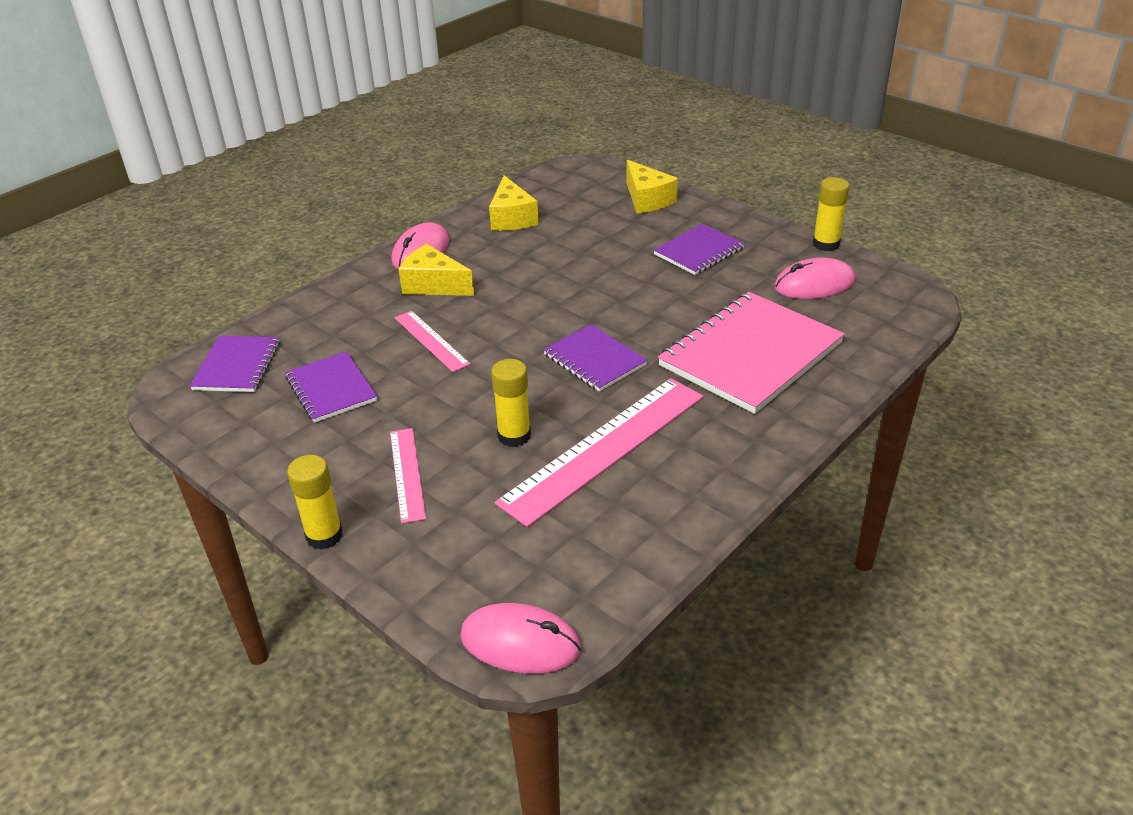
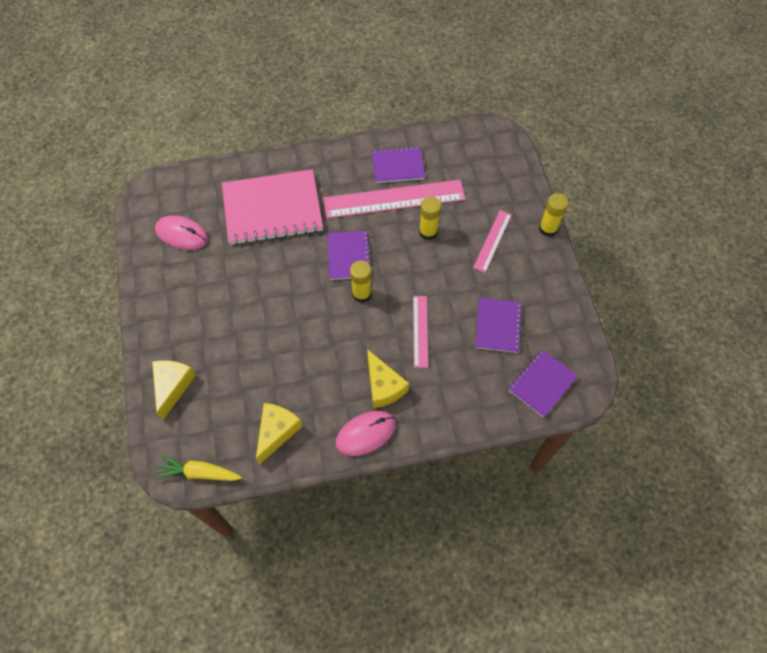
camera: 145 degrees left, 25 degrees up
(520, 643) = (498, 136): pink mouse -> none
(552, 175) = (199, 472): none -> yellow carrot
(698, 251) = (205, 306): purple notebook -> purple notebook (397, 166)
(826, 244) = (132, 261): yellow glue stick -> yellow glue stick (362, 294)

